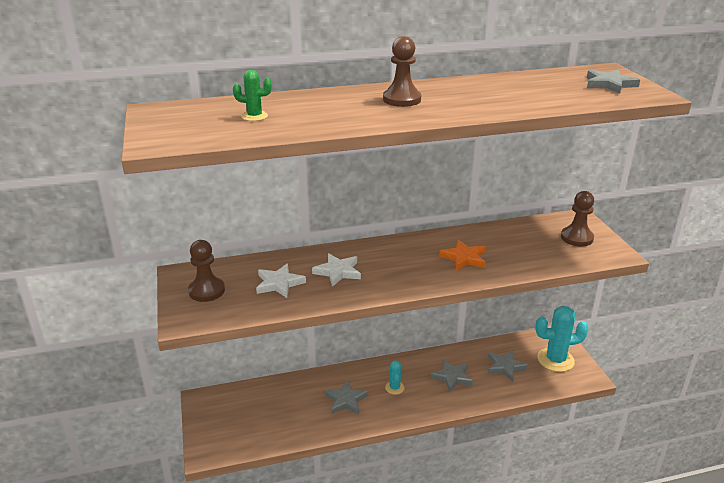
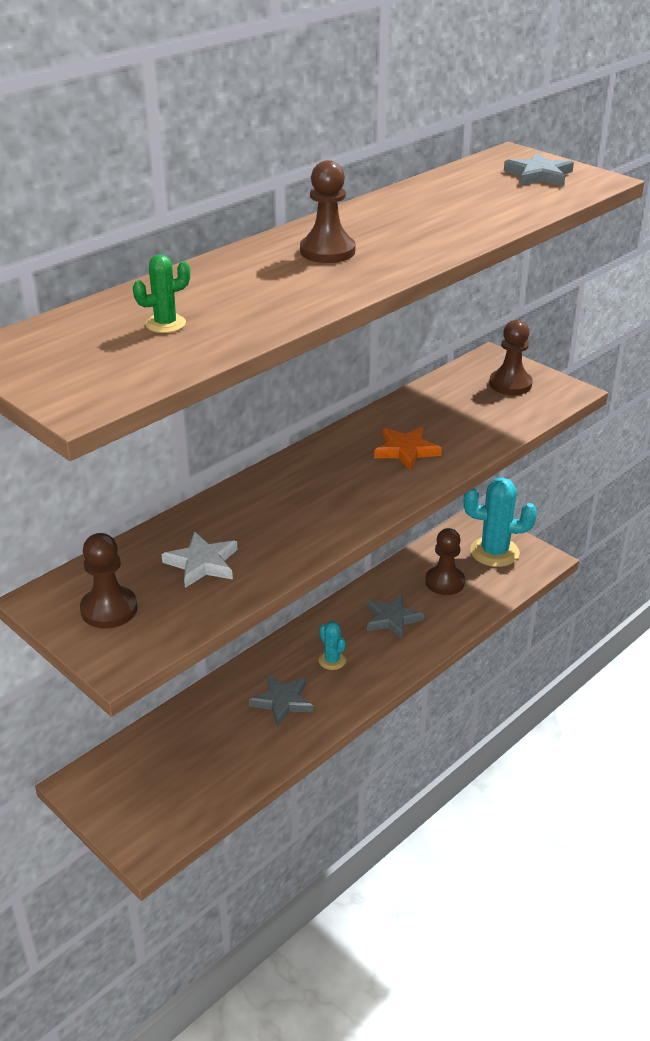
camera: 30 degrees left, 5 degrees up
(338, 272) = (266, 521): white star -> none
(505, 367) = (445, 582): grey star -> brown pawn
(555, 360) = (494, 552): turquoise cactus -> turquoise cactus turned 45 degrees clockwise

